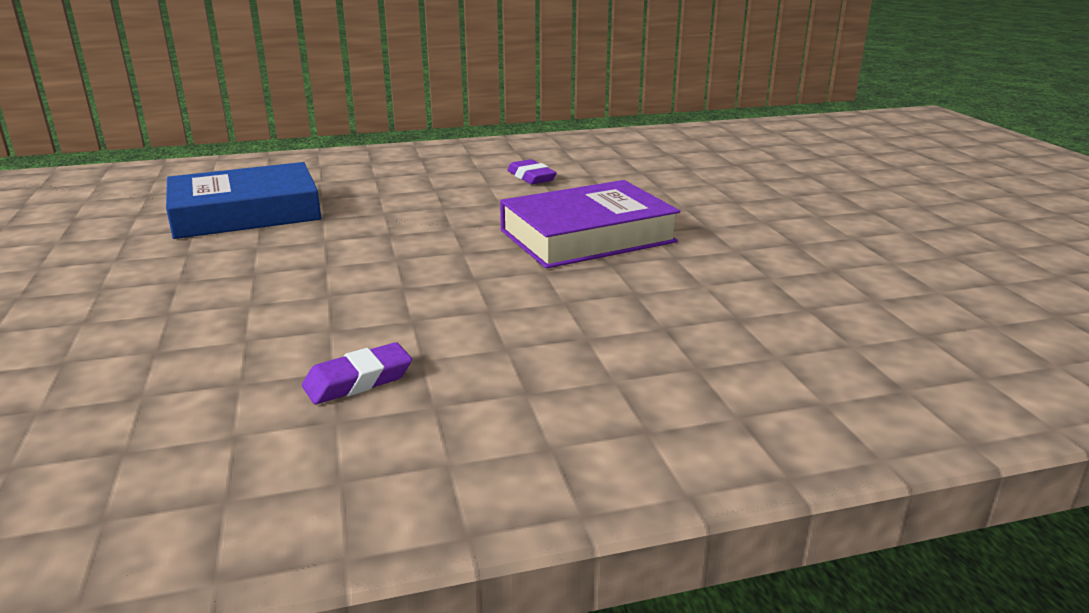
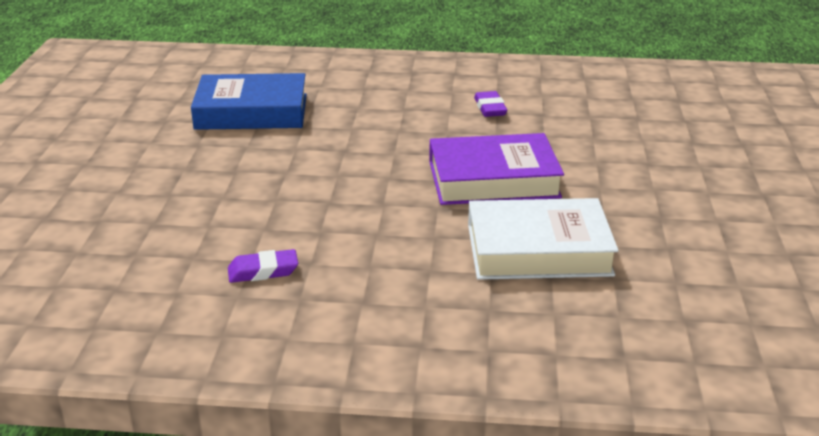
camera: 20 degrees right, 5 degrees up
(698, 294) = (538, 250): none -> white book

